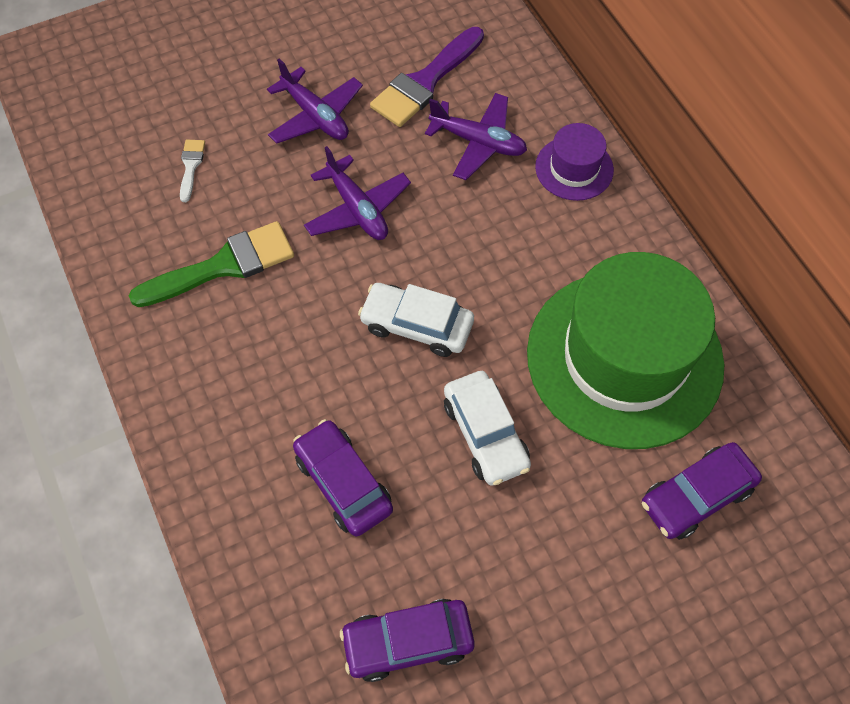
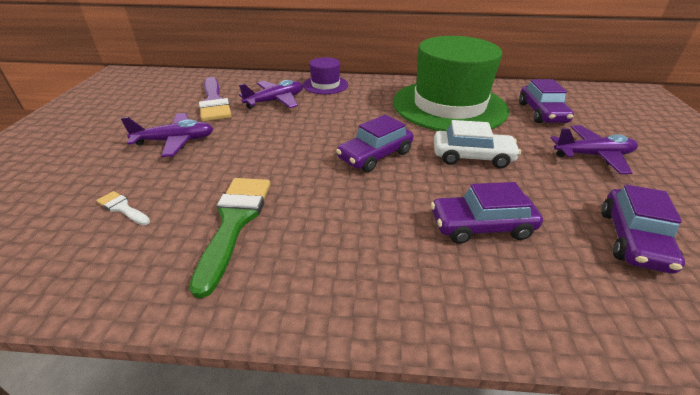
camera: 60 degrees left, 25 degrees down
(357, 209) = (266, 149): purple plane -> purple plane (593, 155)
(416, 325) = (375, 155): white car -> purple car

